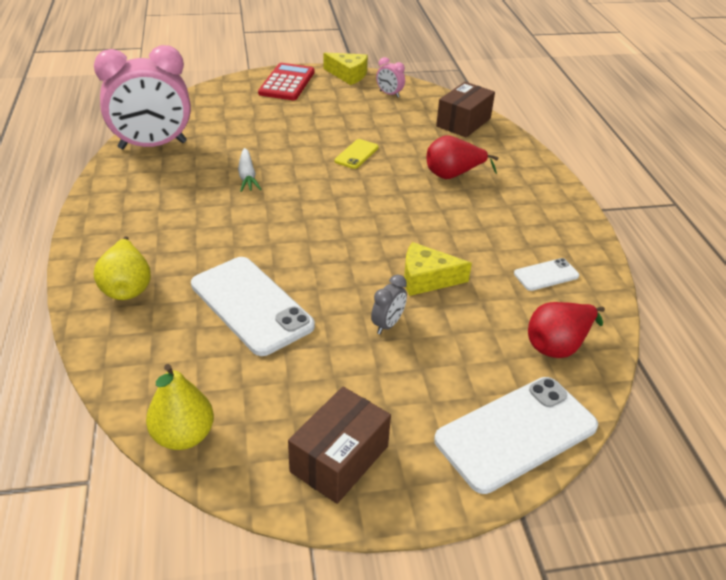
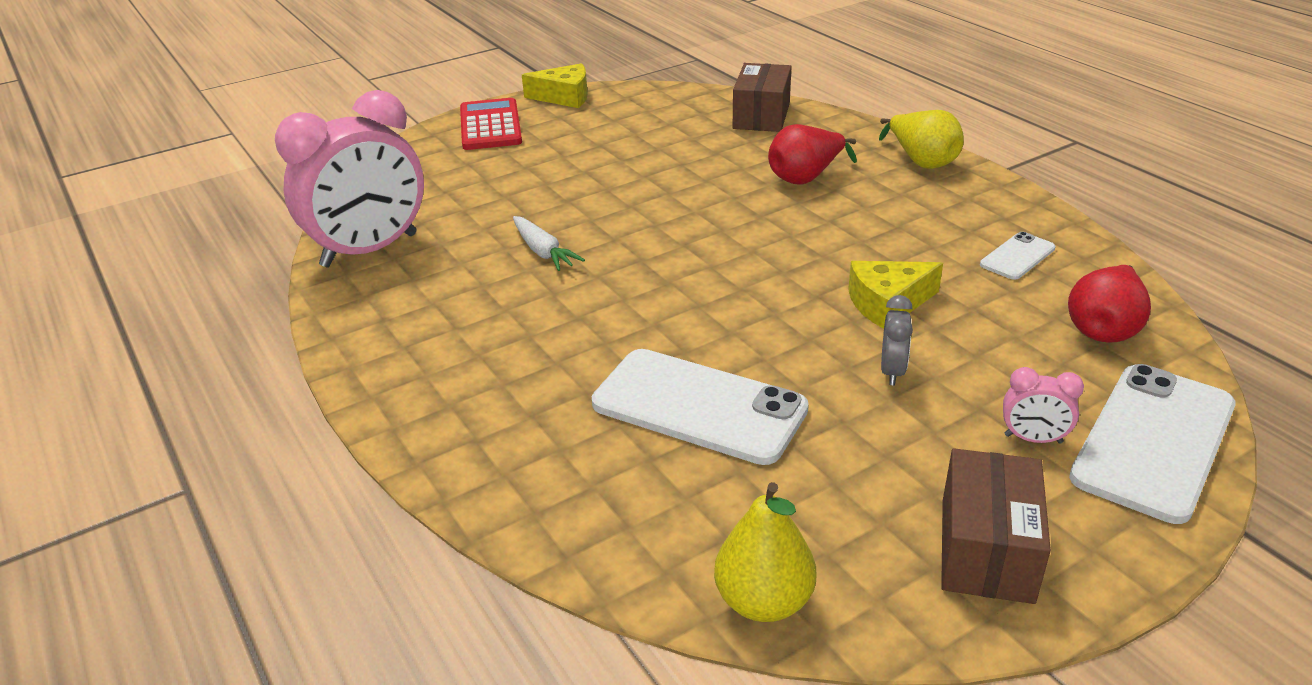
camera: 20 degrees left, 5 degrees down
(127, 287) = (503, 441): yellow pear -> yellow pear (921, 161)
(356, 154) = (664, 186): yellow phone -> none
(389, 94) = (639, 107): pink clock -> pink clock (1033, 439)

